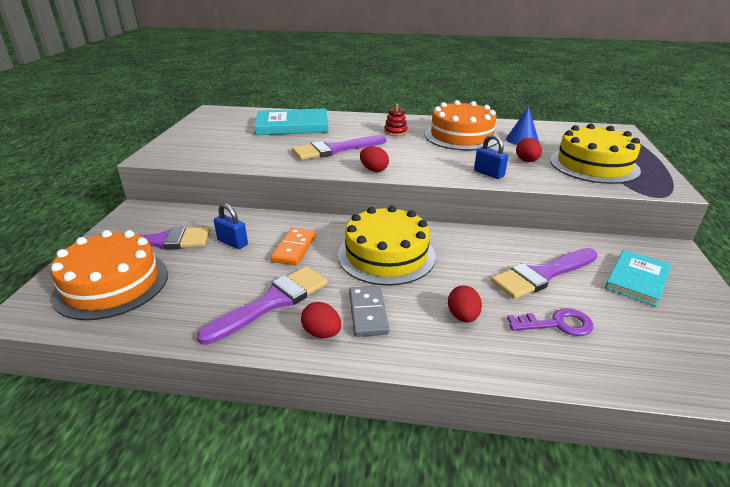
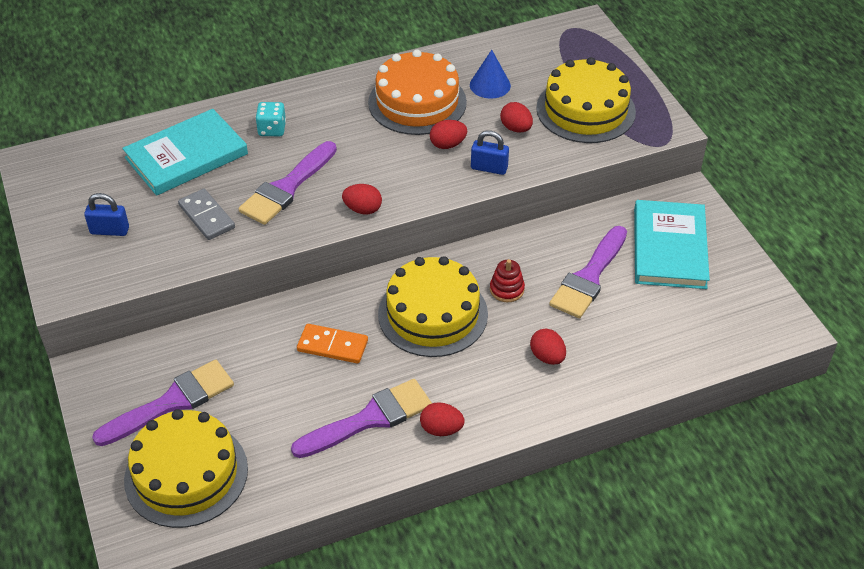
camera: 30 degrees left, 15 degrees up
(112, 284) = (186, 474): orange cake -> yellow cake
(232, 242) = (258, 367): blue padlock -> blue padlock (110, 230)
(272, 302) = (369, 419): purple brush -> purple brush turned 45 degrees clockwise
(294, 248) = (332, 346): orange domino -> orange domino turned 60 degrees counterclockwise
(354, 127) = (272, 129): none -> turquoise dice
(368, 313) = (465, 390): grey domino -> grey domino (207, 216)
(395, 132) = (332, 121): red stacking toy -> red stacking toy (506, 289)
(466, 157) = (447, 145): none -> red egg
(557, 324) = (625, 330): purple key -> none
(637, 279) = (669, 248): turquoise book -> turquoise book, size x1.52

